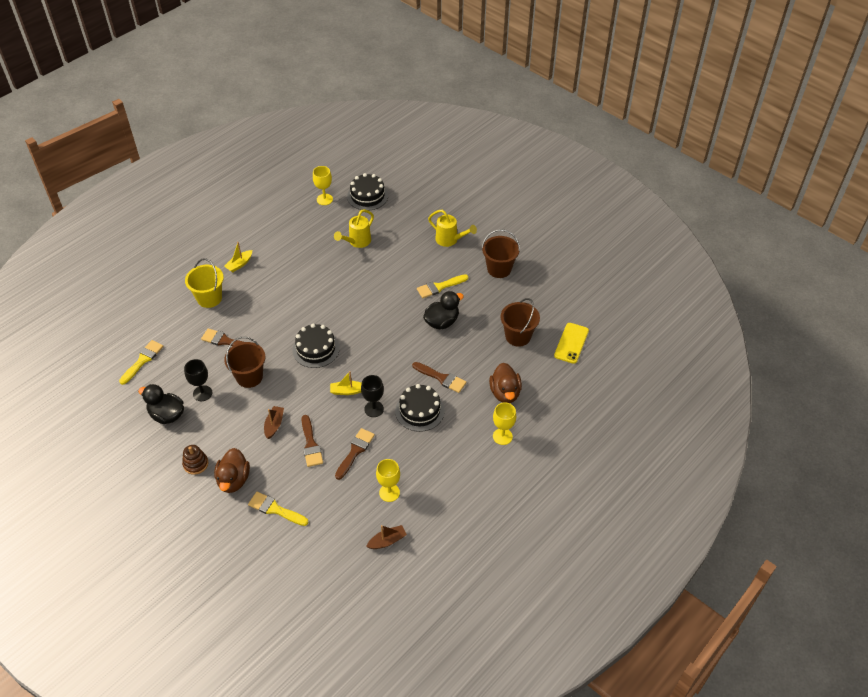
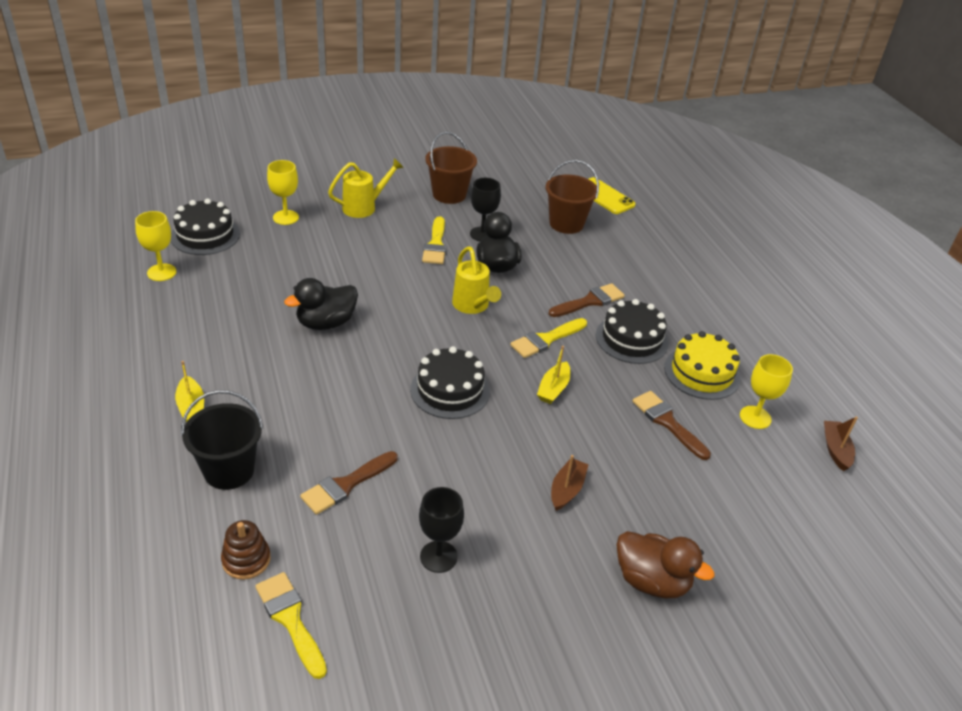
camera: 65 degrees left, 10 degrees down
(167, 415) = (452, 627): black duck -> black duck (326, 323)
(196, 464) = (590, 622): brown stacking toy -> brown stacking toy (246, 560)
(209, 298) = (229, 470): yellow bucket -> black bucket
(249, 377) = (447, 483): brown bucket -> none
(274, 425) = (567, 490): brown boat -> brown boat turned 75 degrees clockwise
(275, 509) = (734, 549): yellow brush -> yellow brush (546, 339)
(311, 444) = (629, 463): brown brush -> none
(357, 242) = (282, 276): yellow watering can -> yellow watering can (472, 306)
(374, 409) = (603, 377): black goblet -> black goblet (482, 234)
(412, 455) = (701, 373): none -> yellow cake
(502, 436) = (711, 293): yellow goblet -> yellow goblet (286, 217)
(505, 393) = (646, 265): brown duck -> none

